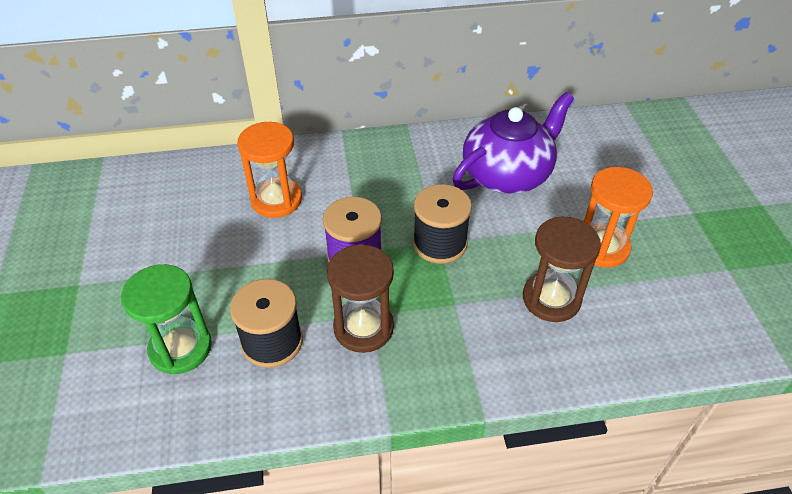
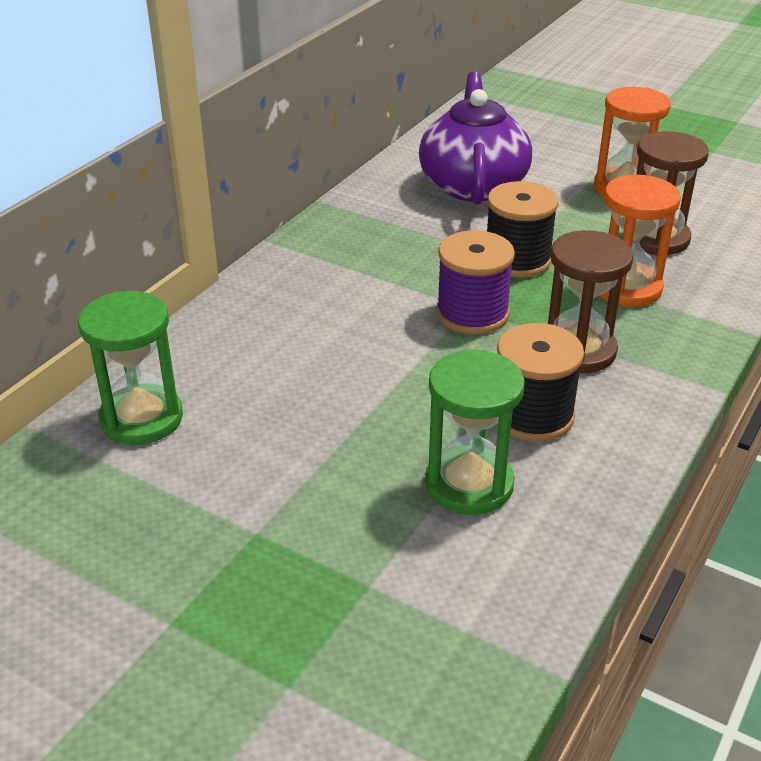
camera: 50 degrees left, 10 degrees down
(137, 189) = (141, 418): none -> green hourglass
(276, 200) = (316, 325): orange hourglass -> orange hourglass (626, 288)

